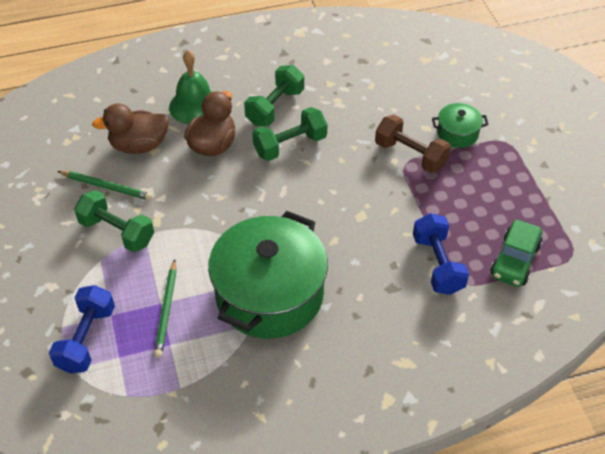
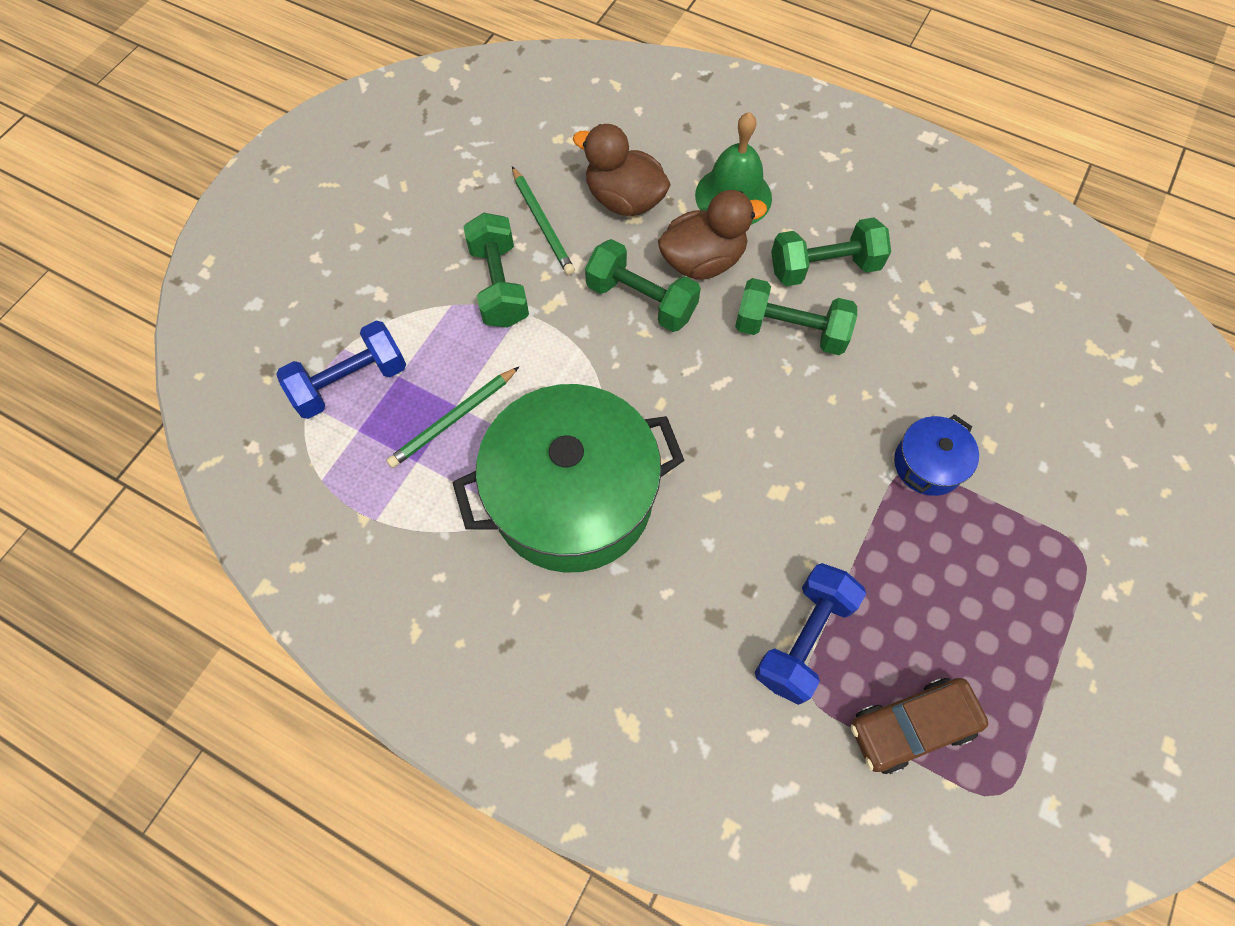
camera: 45 degrees right, 15 degrees up
(202, 184) = (641, 300): none -> green dumbbell
(410, 155) = (928, 464): brown dumbbell -> blue pot
(457, 133) = (1025, 486): green pot -> none
(515, 260) = (911, 726): green car -> brown car

